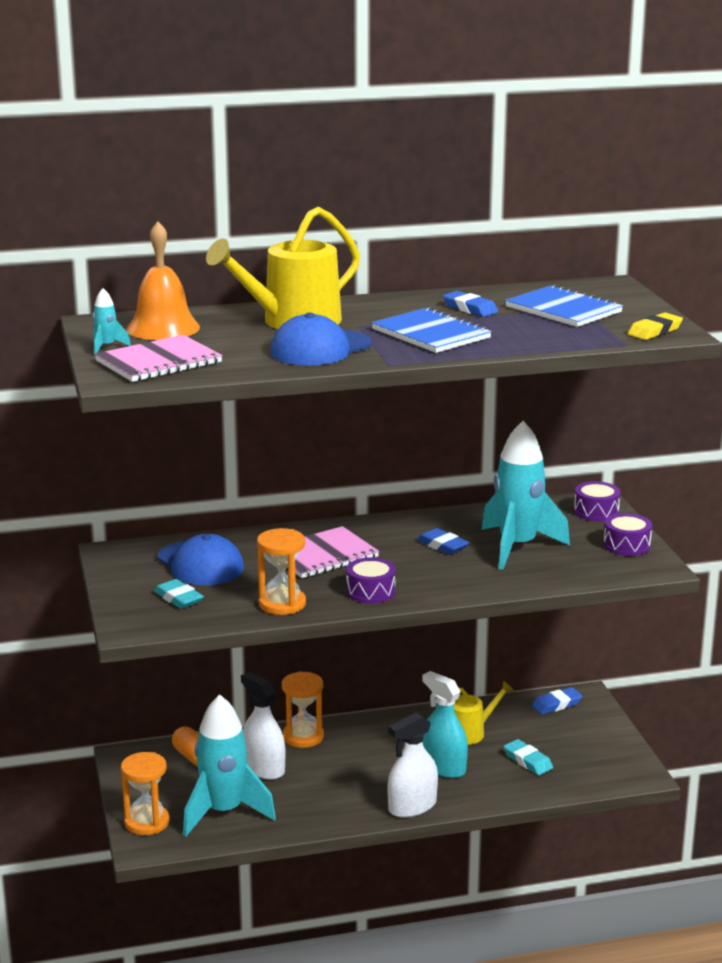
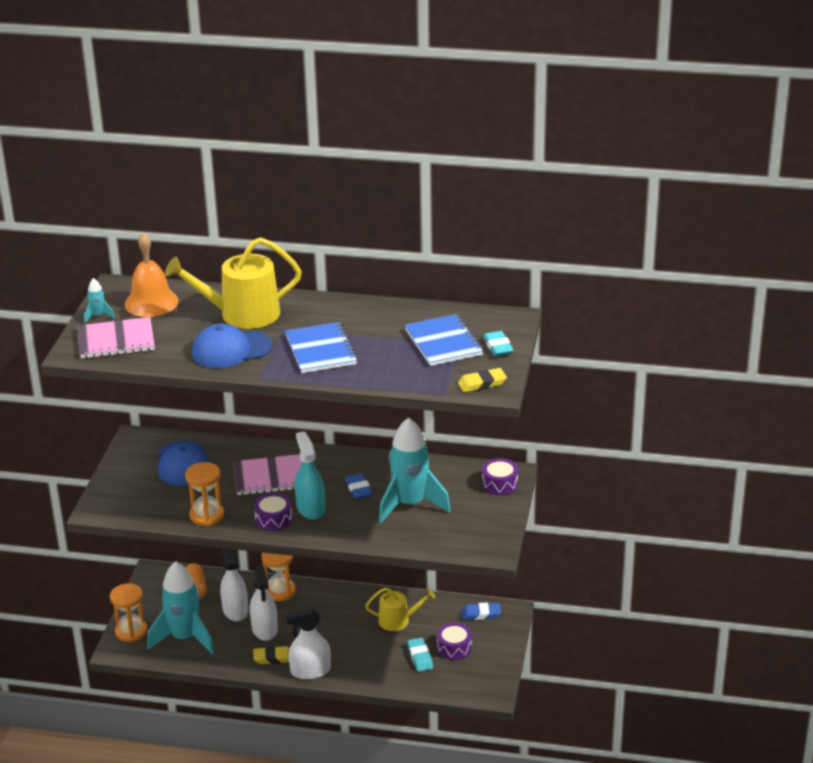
camera: 25 degrees right, 10 degrees up
(178, 598) = (145, 492): turquoise eraser -> turquoise eraser (498, 347)
(318, 778) = (264, 629): none -> white spray bottle
(355, 805) = (273, 658): none -> yellow eraser
(443, 767) = (357, 644): turquoise spray bottle -> turquoise spray bottle (310, 508)
(470, 308) = (377, 326): blue eraser -> none
(626, 545) = (491, 523): purple drum -> purple drum (454, 648)

